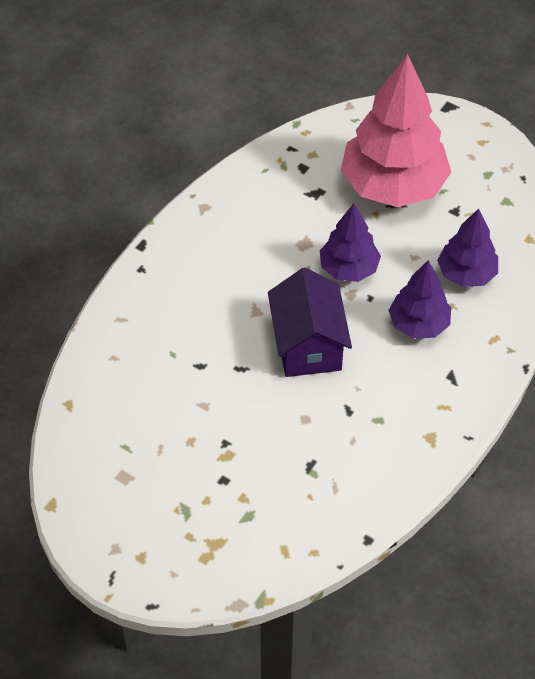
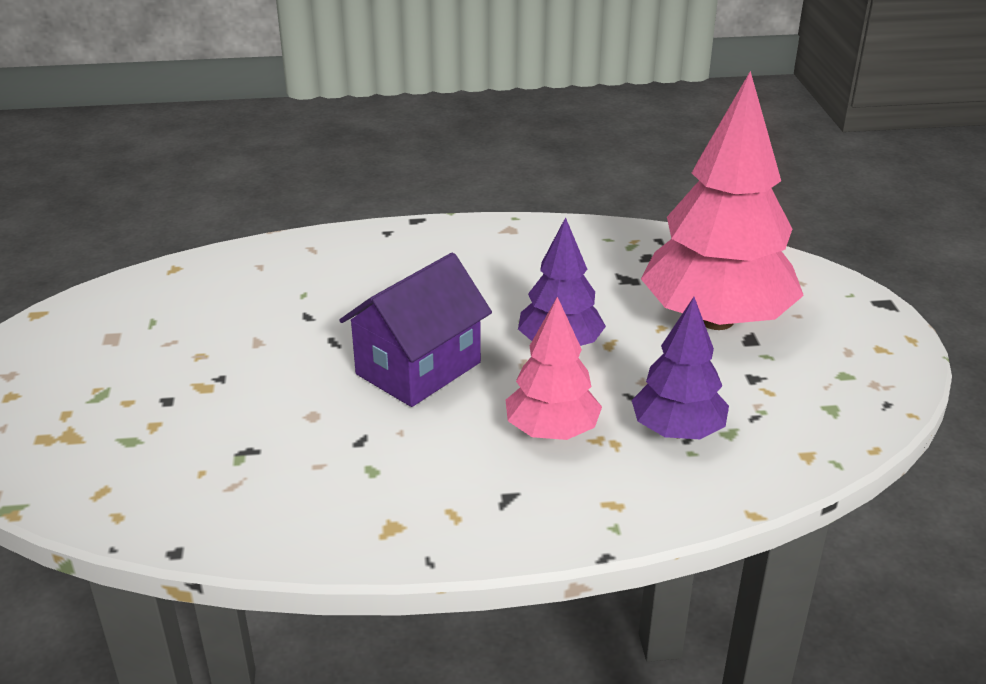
camera: 50 degrees right, 20 degrees down
(419, 324) = (552, 431): purple tree -> pink tree

